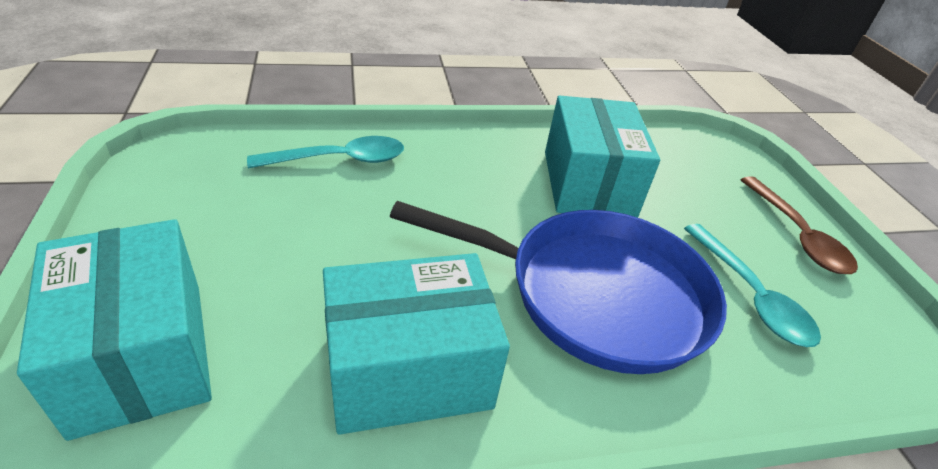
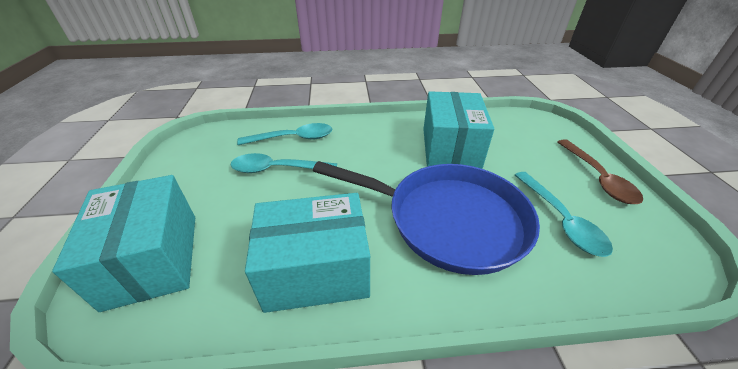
camera: 10 degrees right, 0 degrees up
(322, 211) = (278, 169): none -> turquoise spoon

